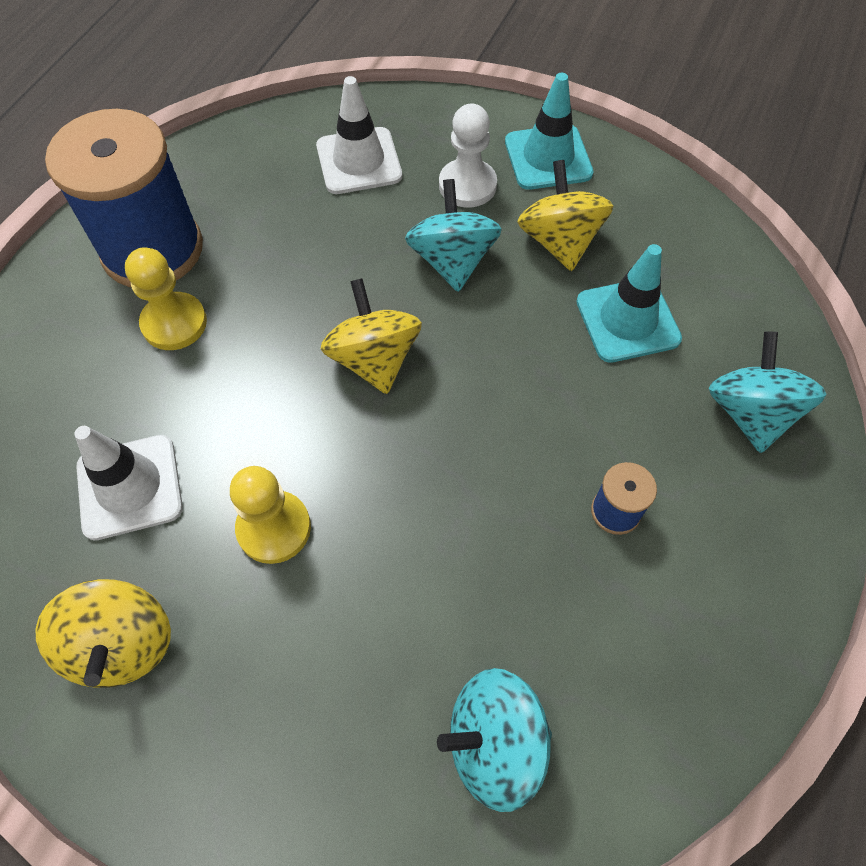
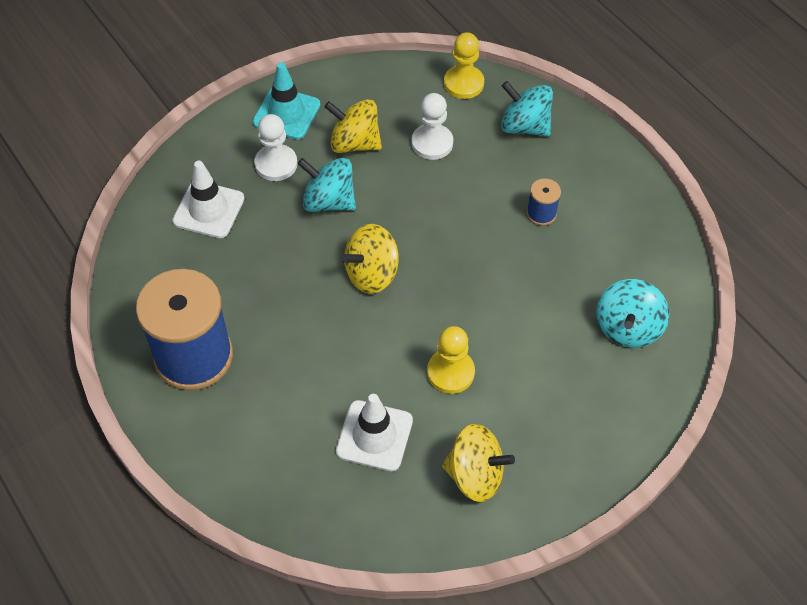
camera: 60 degrees left, 5 degrees down
(174, 323) = (267, 367): yellow pawn -> yellow pawn (463, 83)
(374, 359) = (371, 274): yellow spinning top -> yellow spinning top turned 45 degrees counterclockwise
(627, 320) = (432, 143): turquoise traffic cone -> white pawn

